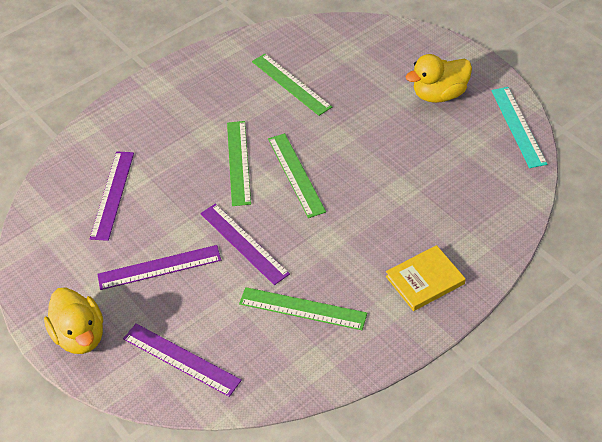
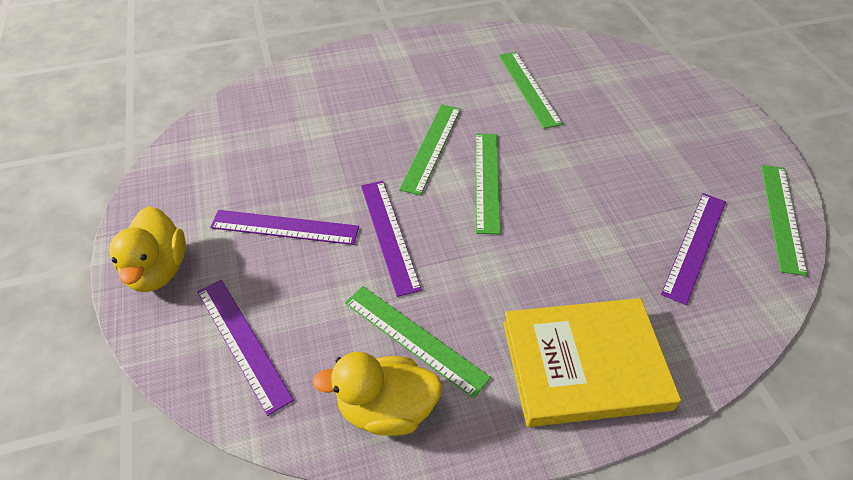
camera: 20 degrees right, 0 degrees up
(112, 194) = (285, 136): purple ruler -> purple ruler (694, 245)
(425, 280) = (584, 364): yellow book -> yellow book, size x1.70
(439, 94) = (694, 150): yellow duck -> yellow duck (386, 409)
(518, 126) = (782, 217): turquoise ruler -> green ruler

